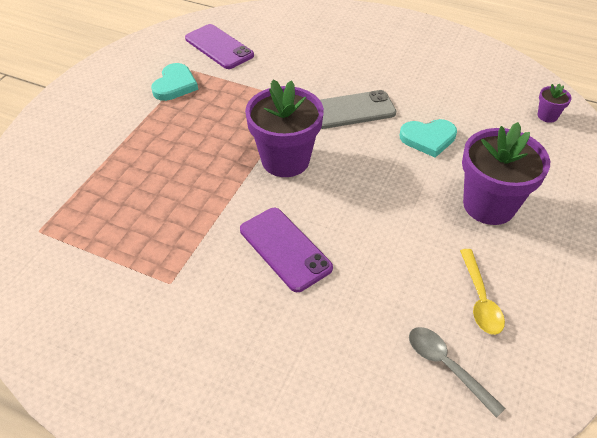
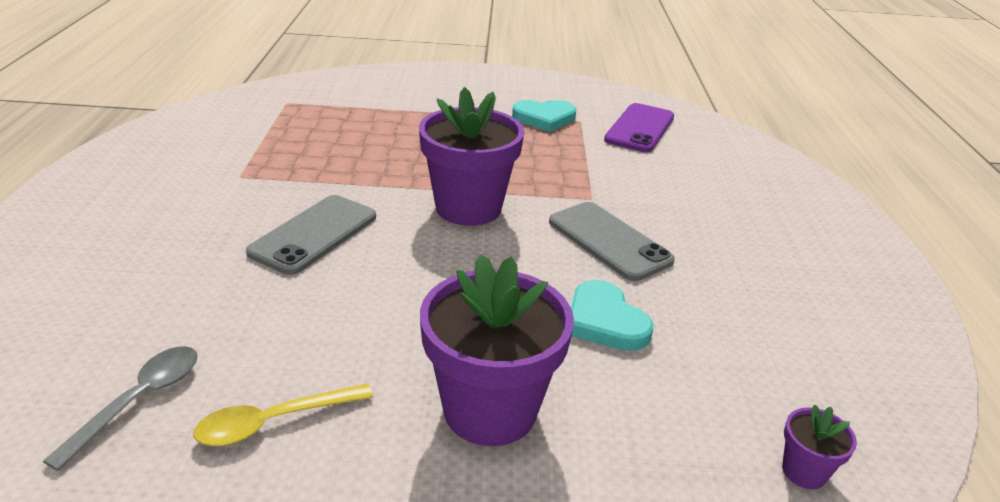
camera: 65 degrees right, 15 degrees down
(285, 249) = (314, 234): purple phone -> grey phone

